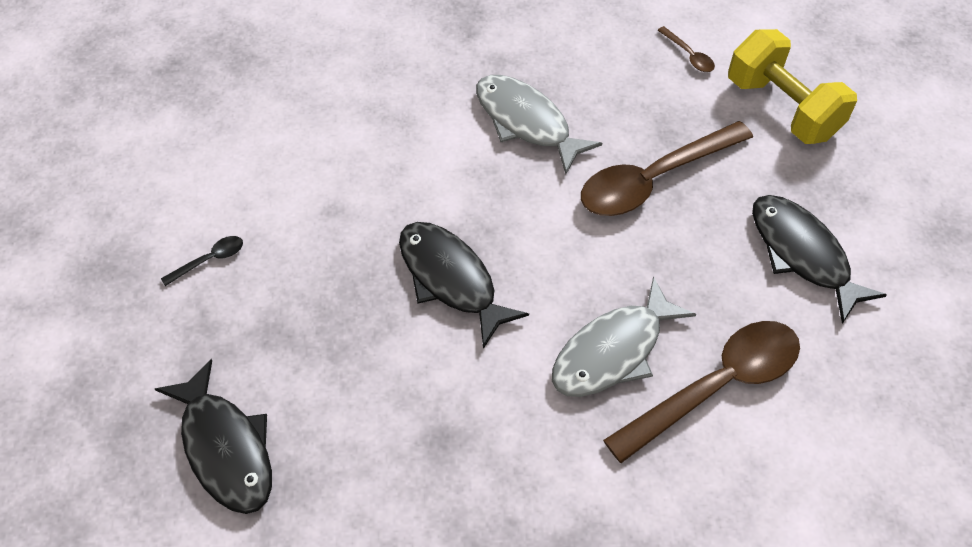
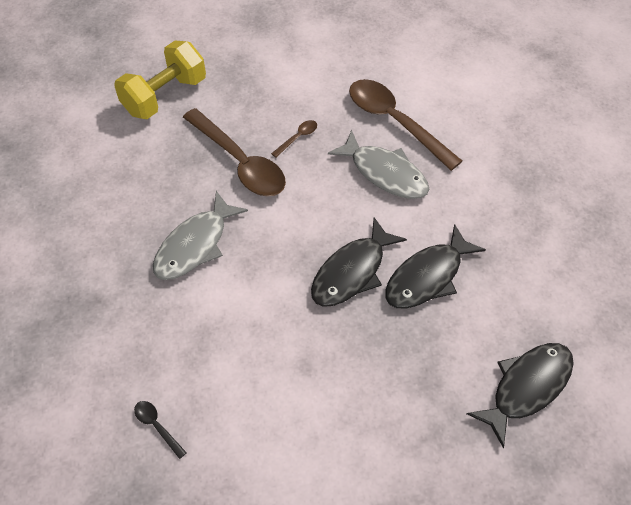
camera: 100 degrees left, 0 degrees up
(209, 260) = (373, 449): black spoon -> black spoon (157, 426)
(689, 55) = (115, 149): brown spoon -> brown spoon (297, 138)
(802, 254) = (289, 84): black fish -> black fish (427, 276)

